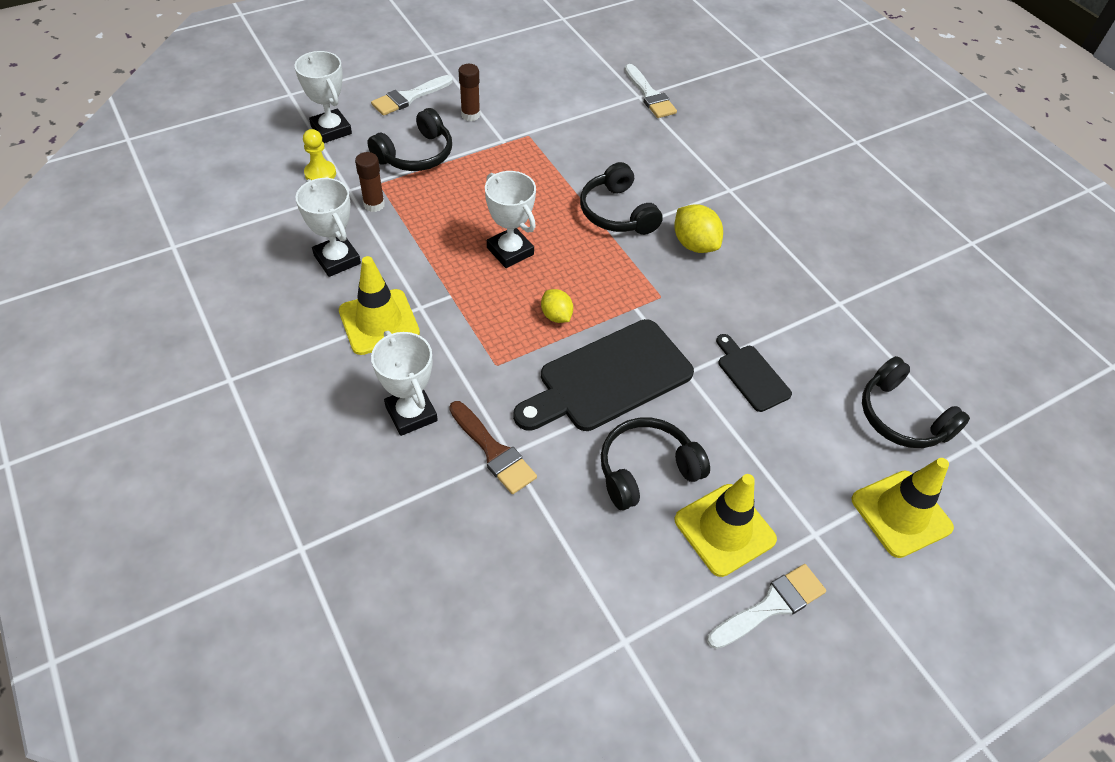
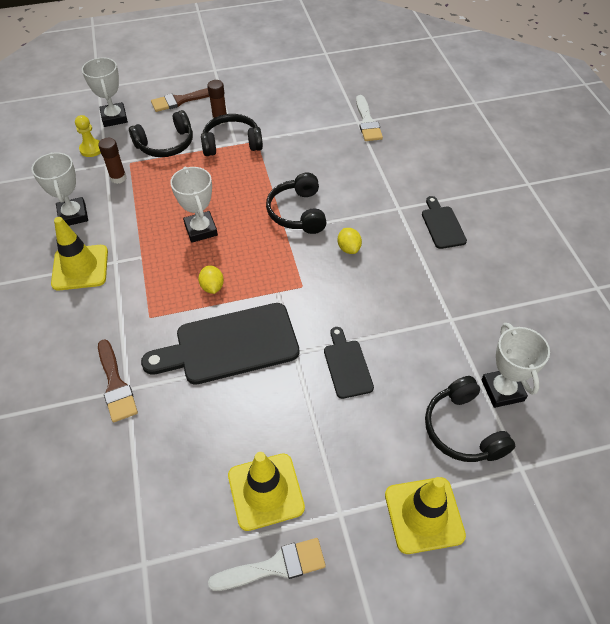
camera: 20 degrees right, 0 degrees up
(409, 97) = (181, 100): white brush -> brown brush
(411, 413) = (70, 342): white trophy -> white trophy (502, 390)
(646, 470) = (225, 426): black headphones -> black headphones (232, 143)
(694, 244) = (349, 248): yellow lemon -> yellow lemon, size x0.64
(785, 201) = (442, 225): none -> black cutting board

